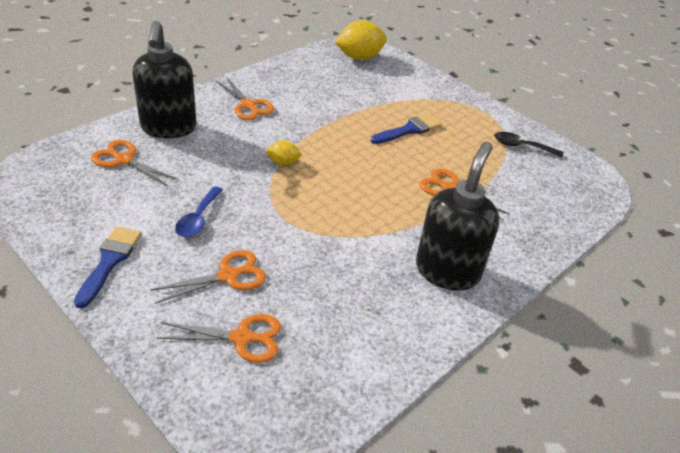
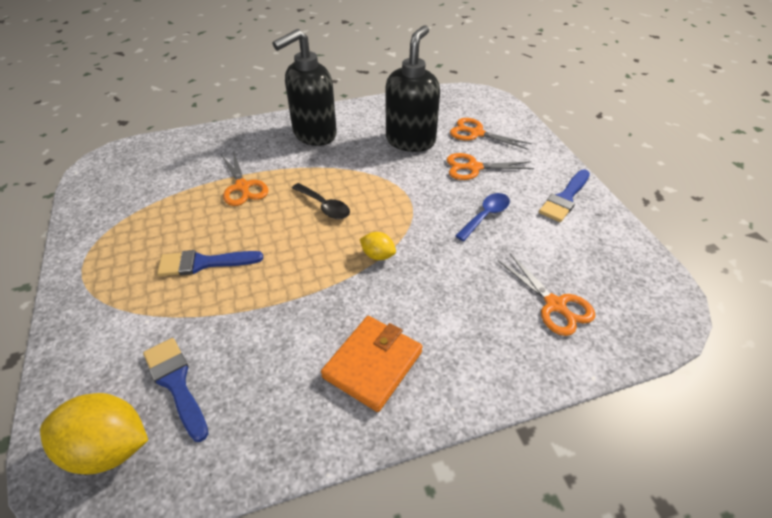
camera: 150 degrees left, 5 degrees up
(168, 128) = (495, 346): black soap dispenser -> black soap dispenser (410, 140)
(248, 105) = (373, 364): orange scissors -> orange wallet
(354, 79) = (176, 383): none -> blue brush
(522, 146) = (114, 211): black spoon -> black spoon (324, 206)

